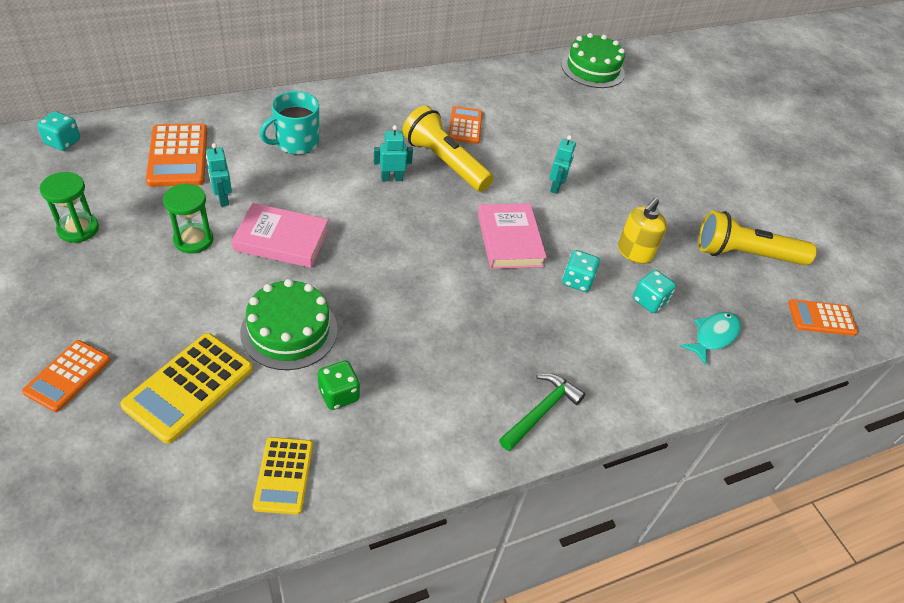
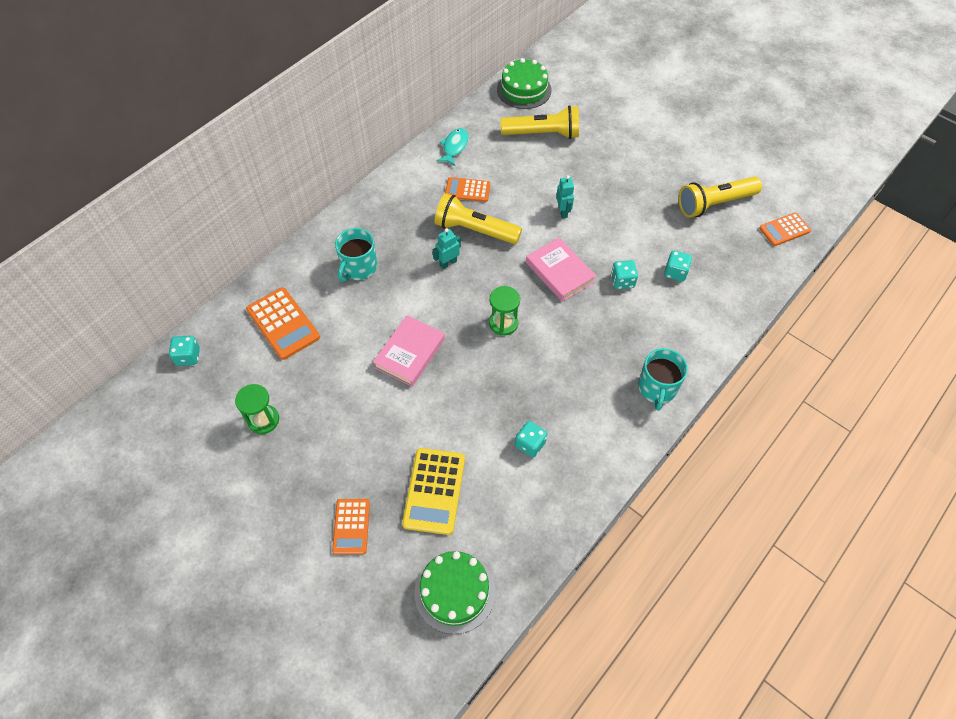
camera: 20 degrees left, 10 degrees up
(193, 240) = (350, 385): green hourglass -> green hourglass (503, 323)
(222, 198) = (344, 342): turquoise robot -> none
(281, 240) = (410, 353): pink book -> pink book turned 45 degrees counterclockwise
(283, 475) = (536, 514): yellow calculator -> none
(289, 331) = (466, 418): green cake -> green cake (455, 592)
(339, 395) = (530, 444): green dice -> turquoise dice
(465, 126) = (467, 190): orange calculator -> orange calculator turned 60 degrees counterclockwise
(540, 411) = (657, 388): green hammer -> turquoise mug
(585, 112) = (542, 134): none -> yellow flashlight
(634, 252) = (645, 239): yellow soap dispenser -> none
(713, 336) = (727, 278): turquoise fish -> turquoise fish (454, 147)

